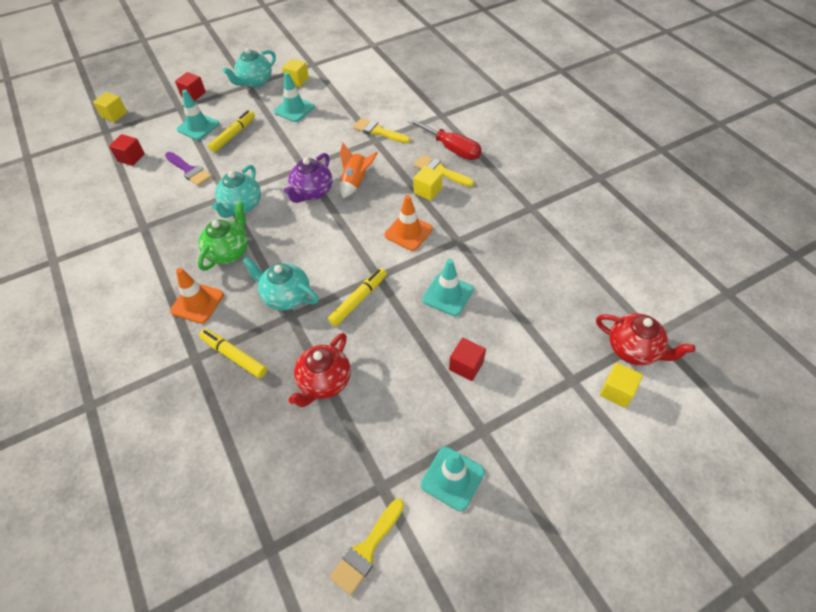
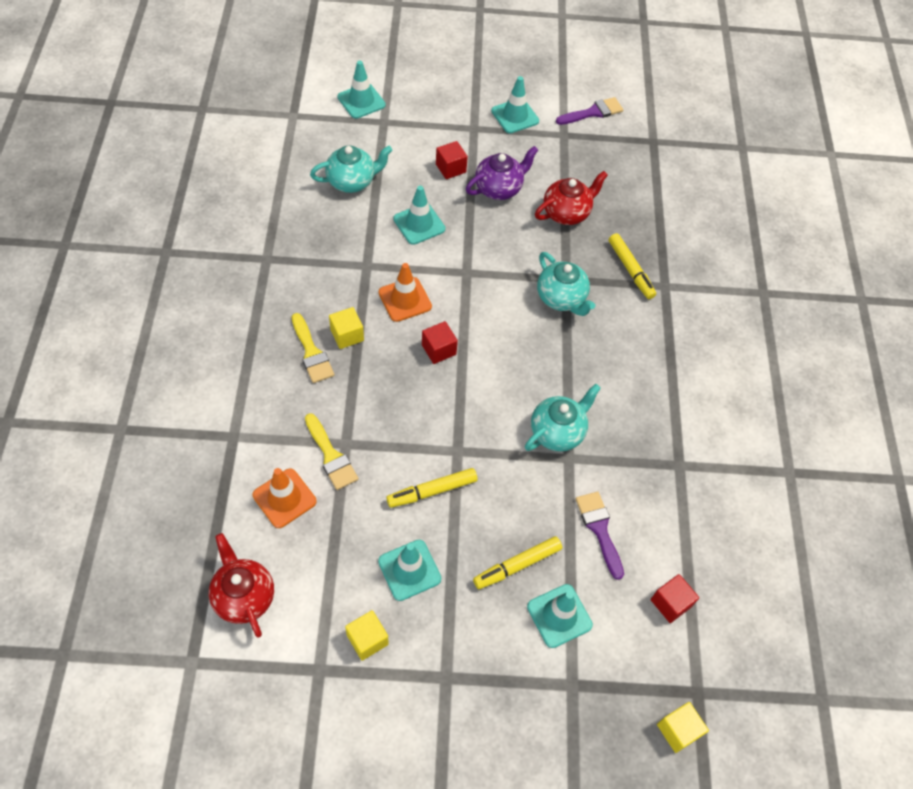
camera: 155 degrees left, 5 degrees up
(193, 94) = (540, 708): red cube -> red cube (438, 349)
(197, 303) = (646, 336): orange traffic cone -> orange traffic cone (284, 498)
(229, 252) = (595, 377): green teapot -> none
(255, 82) = (431, 679): turquoise teapot -> turquoise teapot (352, 181)
(312, 192) = (470, 405): purple teapot -> purple teapot (499, 188)
(355, 182) = (413, 391): orange rocket -> none
(358, 300) = (498, 260): yellow marker -> yellow marker (432, 491)
(366, 549) = (593, 112): yellow brush -> purple brush
(451, 148) = (271, 376): red screwdriver -> none
(617, 391) = (361, 101): yellow cube -> turquoise traffic cone
(633, 350) = (320, 115): red teapot -> red teapot (244, 596)

